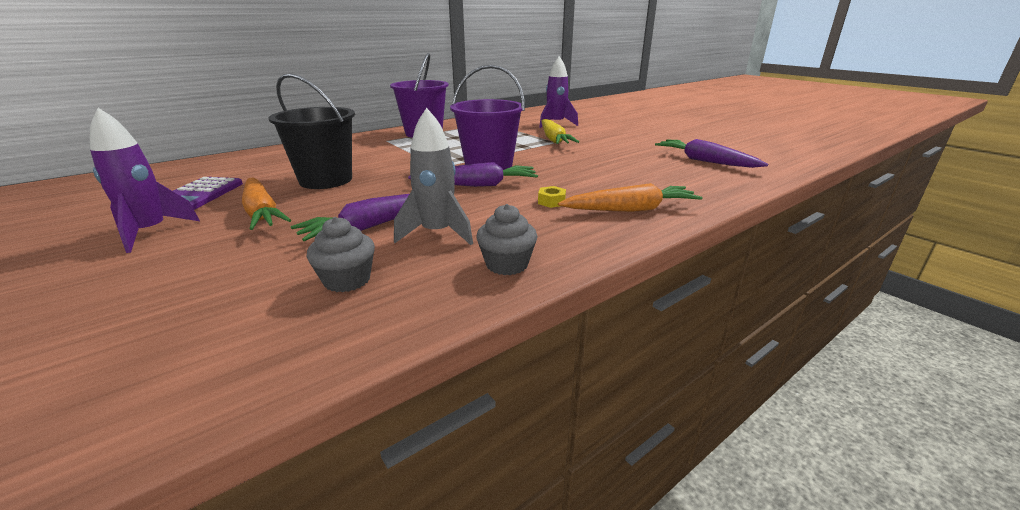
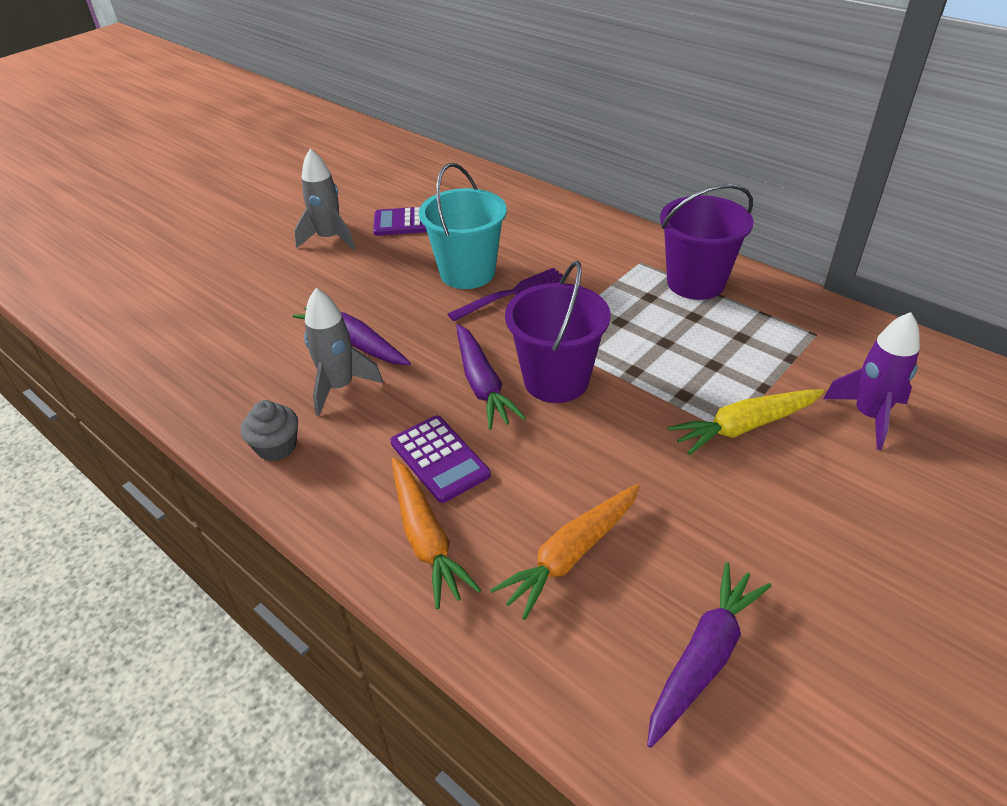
camera: 80 degrees right, 15 degrees up
(150, 232) = (329, 239): purple rocket -> grey rocket
(261, 212) = (375, 271): orange carrot -> orange carrot (571, 555)
(326, 180) = (467, 273): black bucket -> turquoise bucket
(347, 280) = (252, 362): grey cupcake -> none
(376, 170) = (512, 294): none -> purple fork
(551, 202) = (439, 459): yellow nut -> purple calculator

